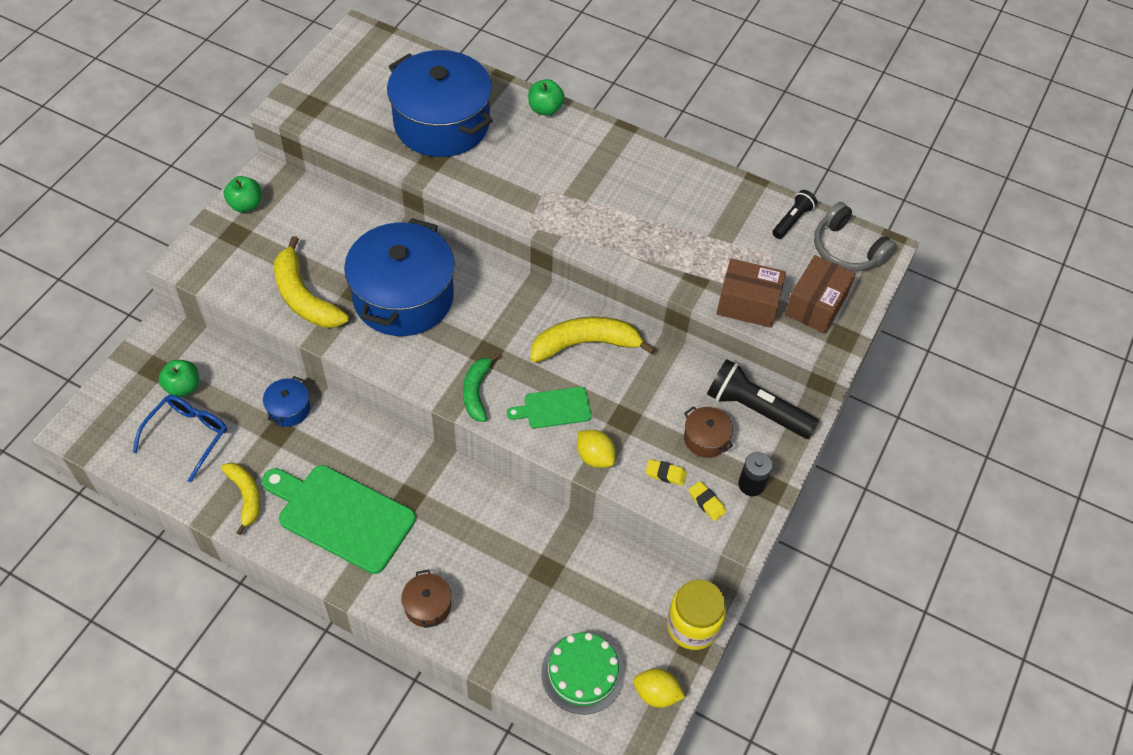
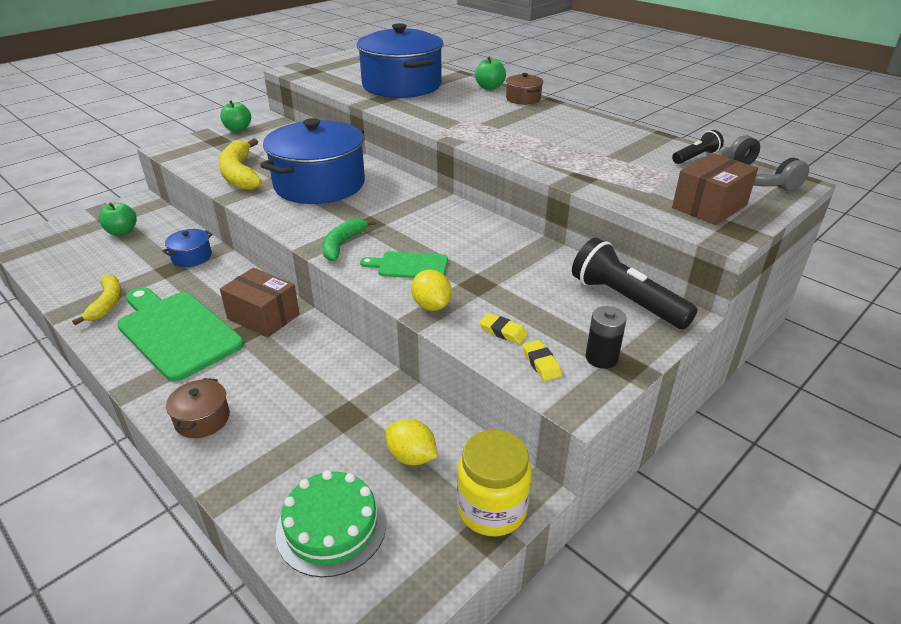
camera: 20 degrees right, 20 degrees down
(188, 435) = (98, 259): blue glasses -> none
(585, 344) = (464, 231): yellow banana -> none
(656, 694) = (413, 576): yellow lemon -> yellow lemon (411, 456)
(705, 439) = (560, 312): brown pot -> brown pot (523, 99)
(747, 304) = (633, 196): brown box -> brown box (263, 316)

